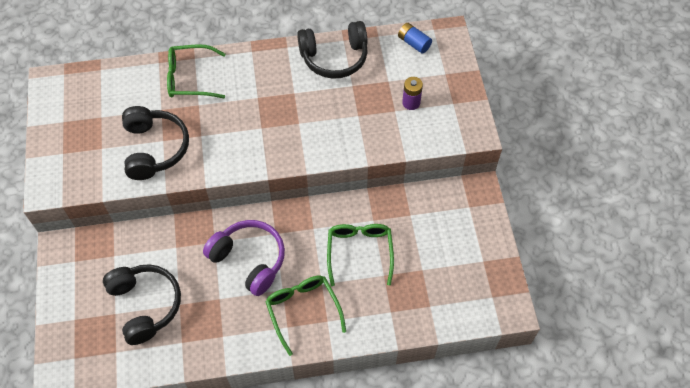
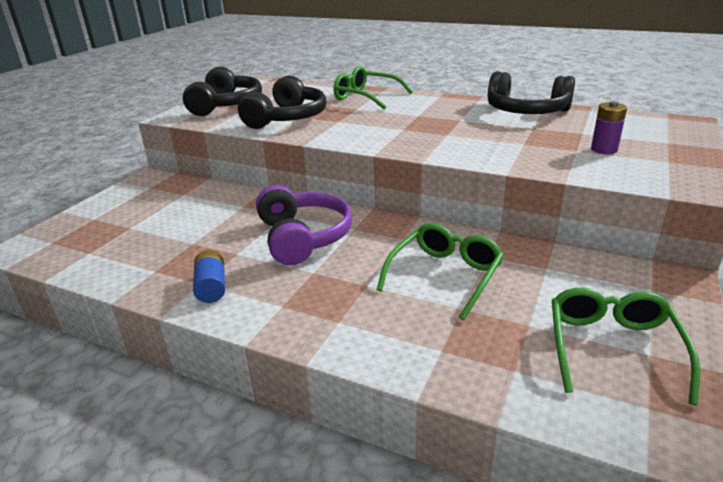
camera: 35 degrees right, 30 degrees down
(145, 305) = (162, 232): black headphones -> black headphones (226, 105)
(303, 311) = (317, 299): green glasses -> green glasses (612, 349)
(414, 43) = (634, 120): blue battery -> blue battery (211, 287)

